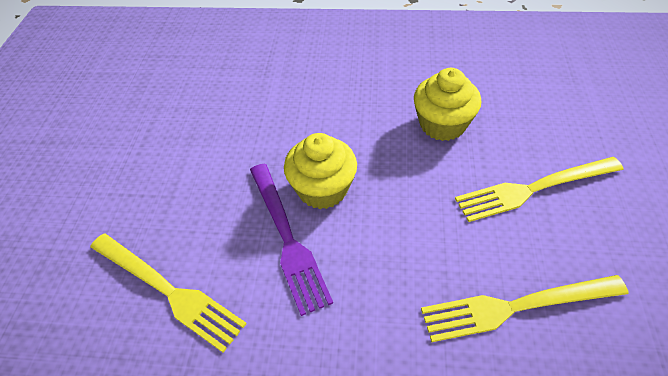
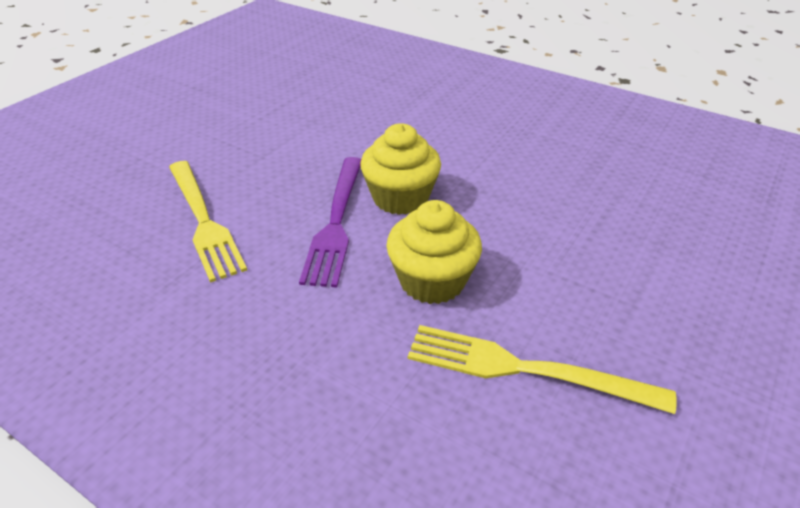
camera: 25 degrees right, 10 degrees down
(442, 124) = (570, 188): yellow cupcake -> yellow cupcake (432, 281)
(533, 189) = (633, 277): yellow fork -> none

